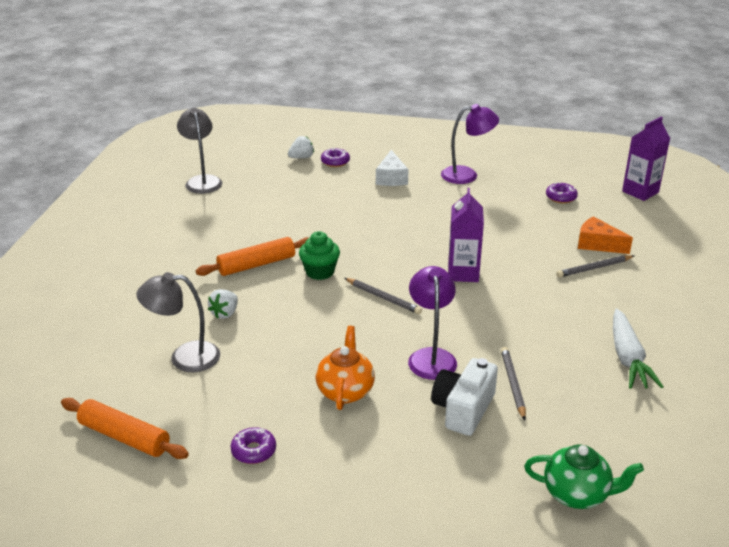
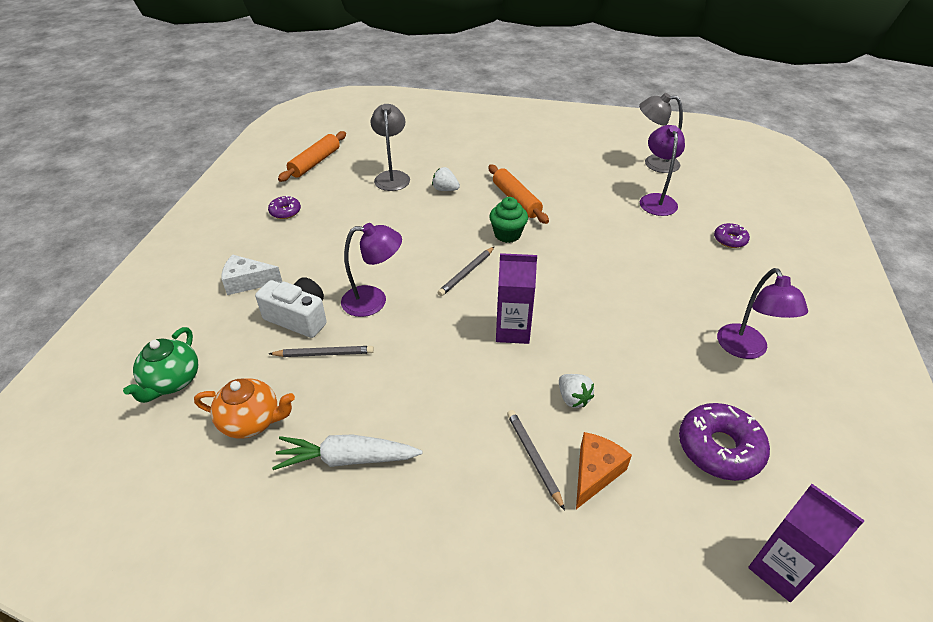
camera: 90 degrees right, 10 degrees up
(202, 181) = (654, 163): grey lamp -> grey lamp turned 150 degrees counterclockwise
(270, 187) = (656, 200): none -> purple lamp
(301, 158) = (728, 217): white strawberry -> white strawberry (573, 398)
(345, 391) = (338, 251): orange teapot -> orange teapot (252, 421)
(391, 178) = (709, 282): white cheese -> white cheese (247, 282)
(561, 197) = (719, 448): purple donut -> purple donut, size x1.83

